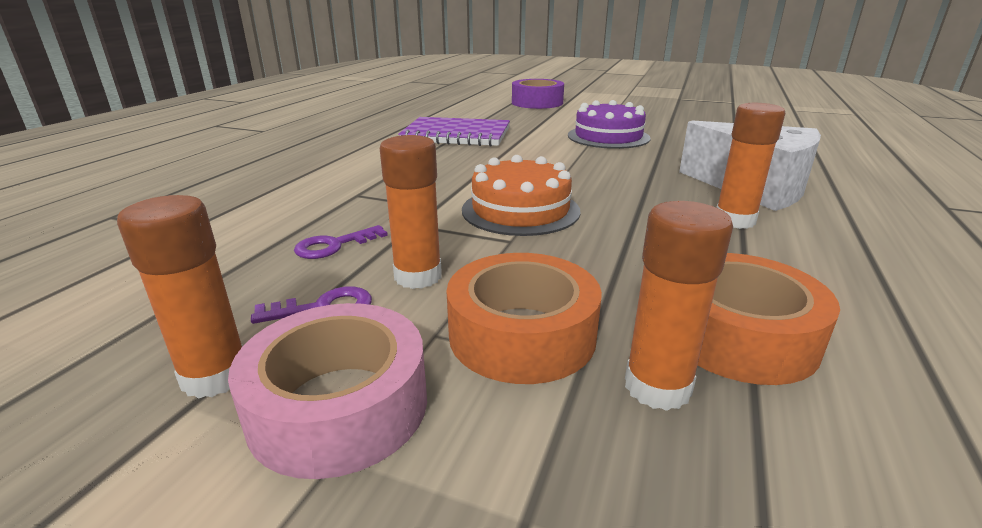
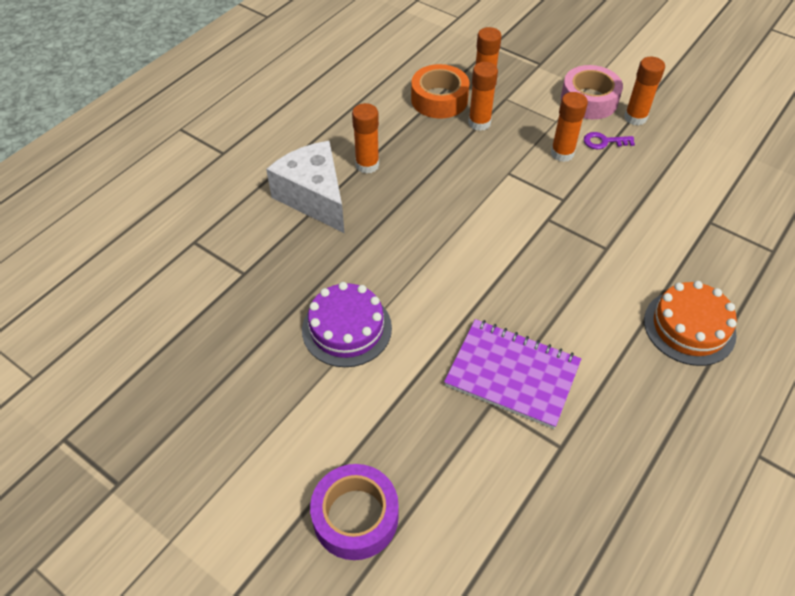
camera: 165 degrees left, 25 degrees up
(334, 245) = (610, 187): purple key -> none
(520, 210) = (492, 202): orange cake -> orange cake (689, 327)
(522, 334) = (522, 114): orange tape -> none
(607, 301) = (479, 123): none -> orange glue stick

